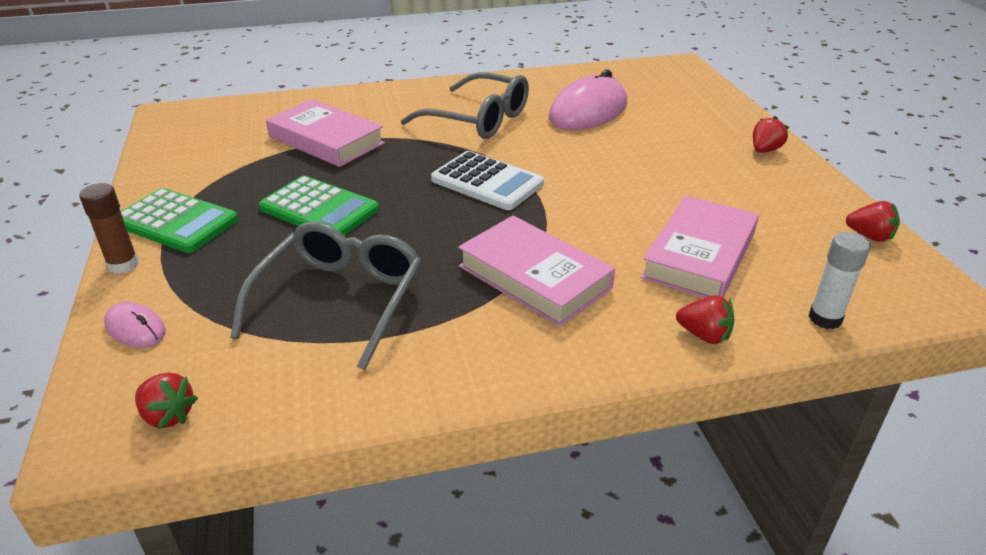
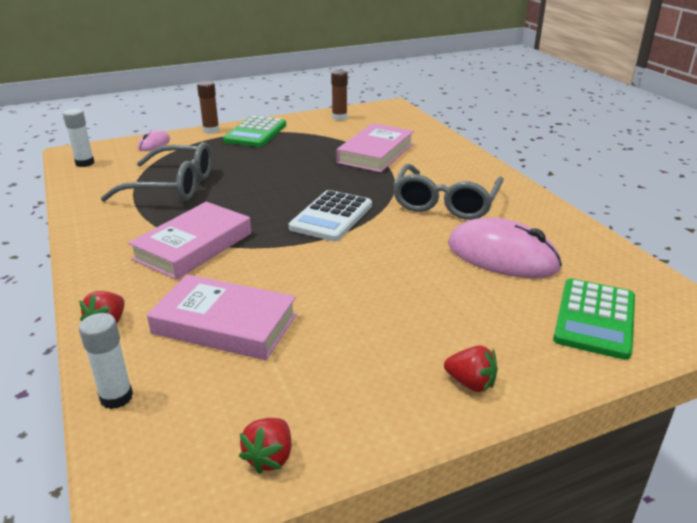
camera: 80 degrees right, 5 degrees down
(168, 415) = (85, 163): red strawberry -> white glue stick
(176, 152) = (339, 117): none -> brown glue stick
(319, 209) = (277, 165): green calculator -> green calculator (595, 319)

